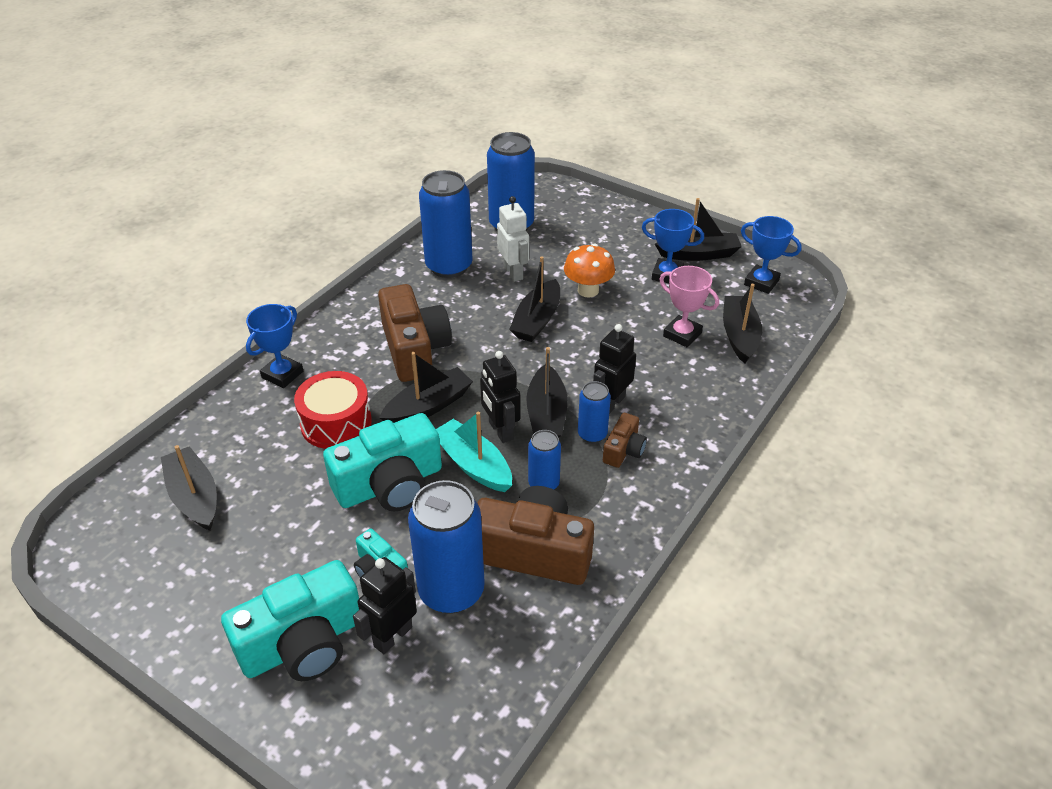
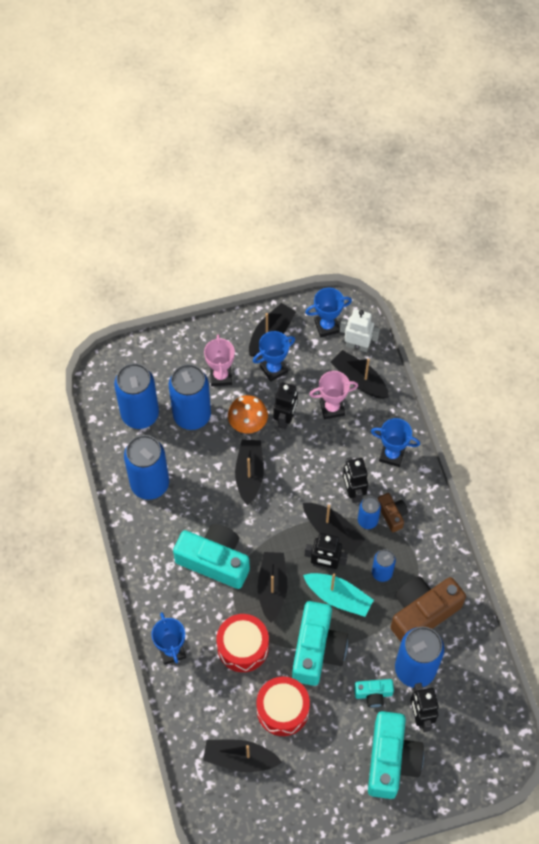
camera: 50 degrees left, 20 degrees up
(287, 498) = (282, 710): none -> red drum
(414, 349) = (214, 561): brown camera -> turquoise camera
(473, 464) = (338, 597): turquoise boat -> turquoise boat turned 150 degrees counterclockwise
(513, 272) = (191, 451): white robot -> white robot (357, 346)
(537, 320) = (249, 474): black boat -> black boat turned 150 degrees counterclockwise
(550, 253) = (192, 415): none -> blue can
(613, 248) = (221, 376): none -> pink trophy
(627, 310) = (285, 418): none -> black robot
(692, 408) = (392, 455): none -> blue trophy

